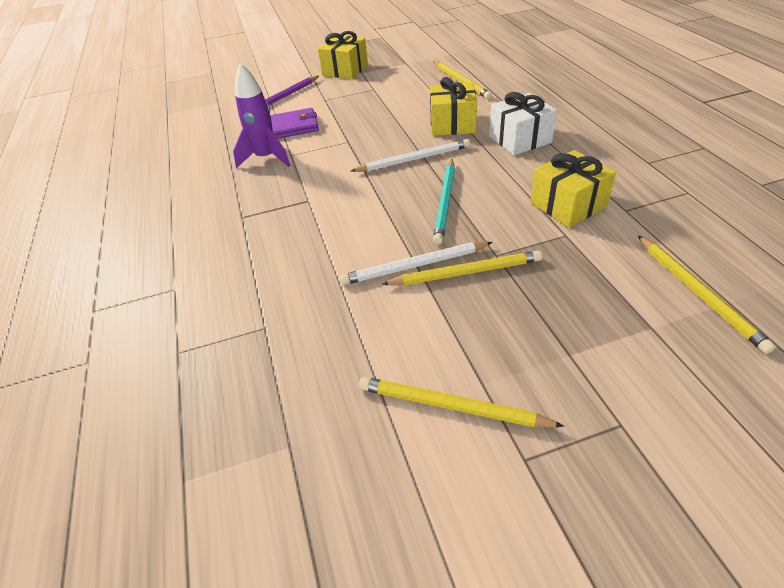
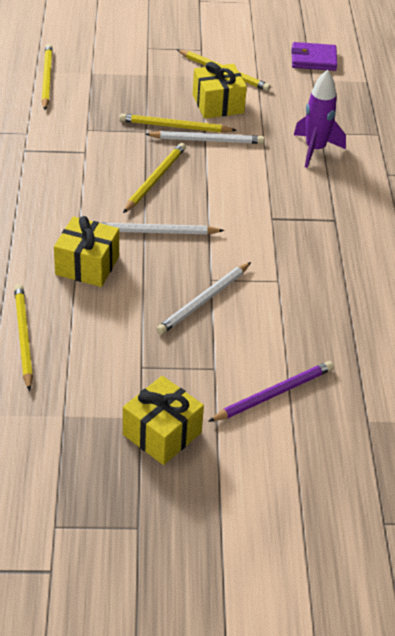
camera: 170 degrees left, 0 degrees up
(266, 158) = (306, 284): purple rocket -> purple rocket (315, 150)
(294, 127) = (266, 326): purple wallet -> purple wallet (313, 59)
(347, 128) = (204, 301): none -> white pencil
(445, 202) = (155, 179): turquoise pencil -> yellow pencil
(520, 139) = (39, 222): white gift -> none
(568, 205) = (63, 149): yellow gift -> yellow gift (218, 104)

